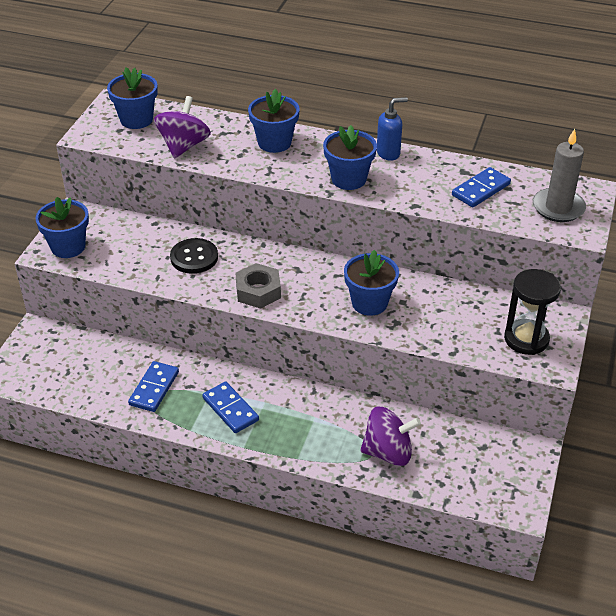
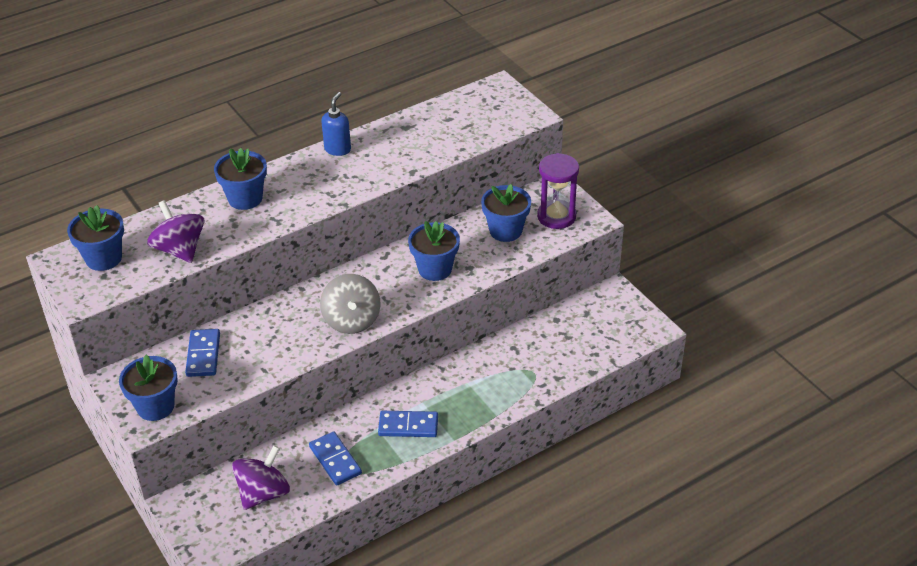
camera: 50 degrees left, 0 degrees up
(194, 257) = (267, 335): black button -> none
(258, 291) = (351, 320): grey nut -> grey spinning top
(348, 179) = (341, 186): blue flower pot -> blue flower pot (505, 231)
(388, 452) = (541, 363): purple spinning top -> purple spinning top (263, 493)
(481, 190) = (435, 131): blue domino -> blue domino (203, 355)
(526, 339) = (556, 216): black hourglass -> purple hourglass
(558, 208) = (497, 110): grey candle -> none

